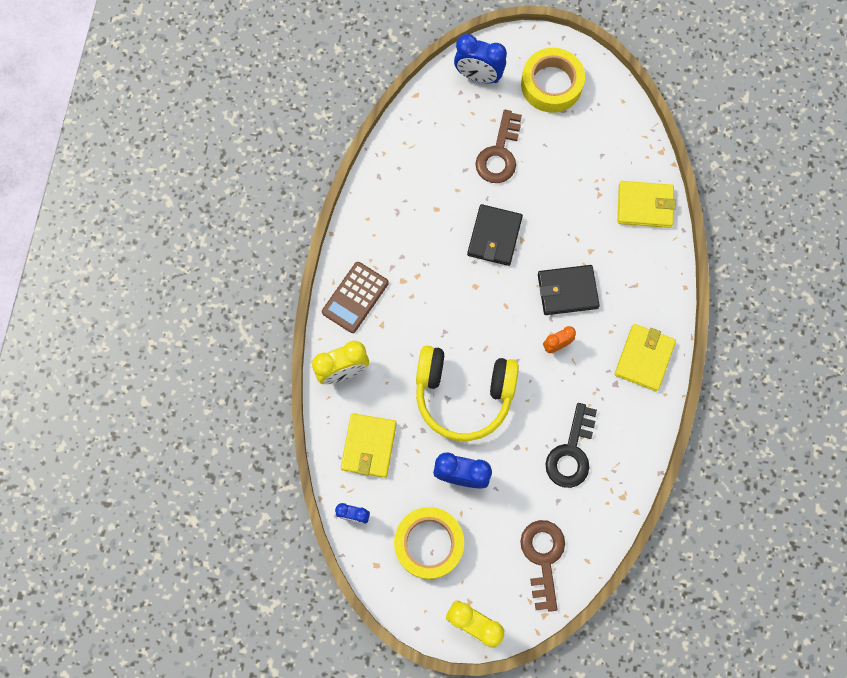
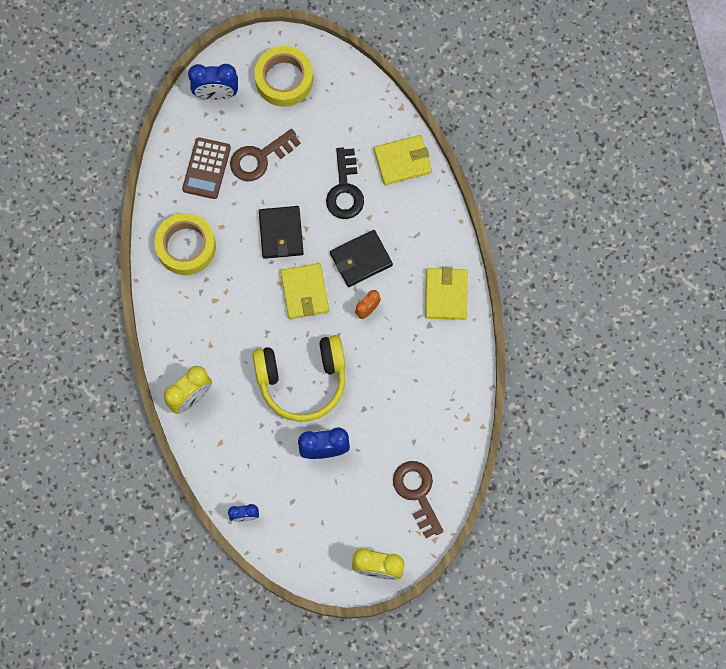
camera: 20 degrees left, 0 degrees up
(355, 297) = (178, 329): brown calculator -> brown calculator (206, 168)
(369, 446) = (236, 453): yellow wallet -> yellow wallet (304, 292)
(429, 543) = (317, 516): yellow tape -> yellow tape (186, 246)
(499, 154) = (259, 158): brown key -> brown key turned 60 degrees clockwise
(571, 452) = (411, 397): black key -> black key (345, 190)

